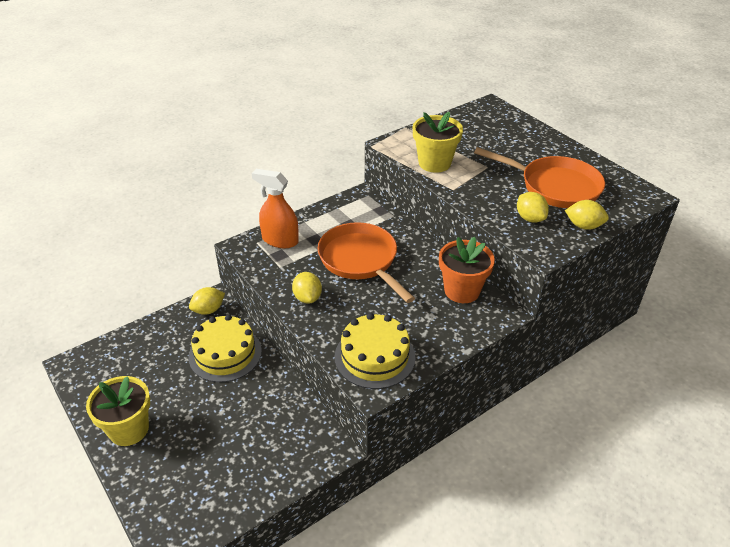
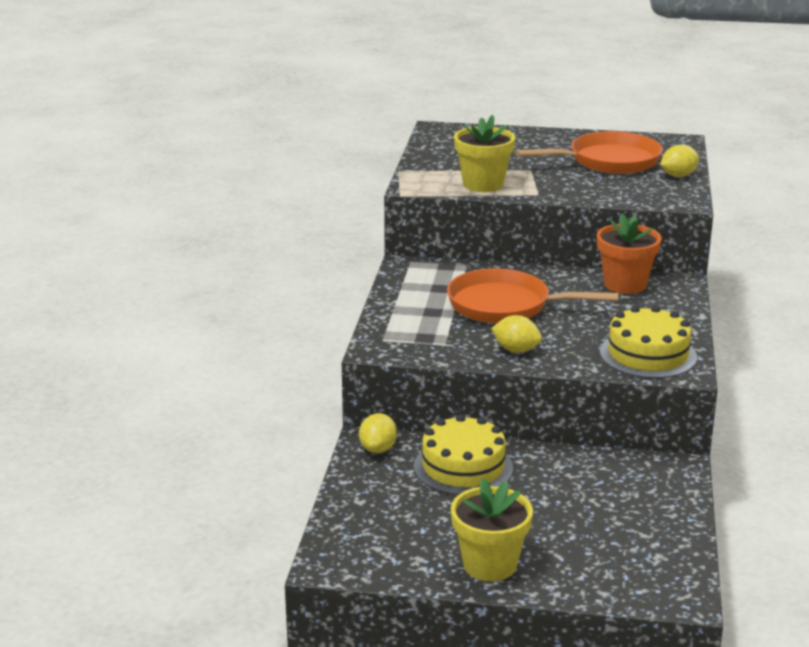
camera: 45 degrees left, 15 degrees down
(280, 240) = (401, 328): orange spray bottle -> none
(530, 218) = (633, 187): yellow lemon -> none

